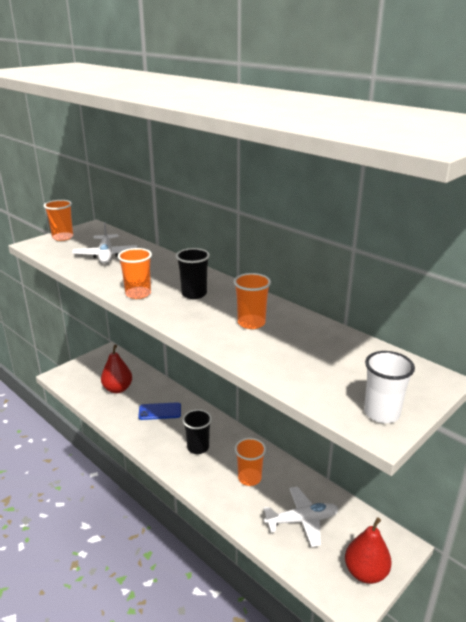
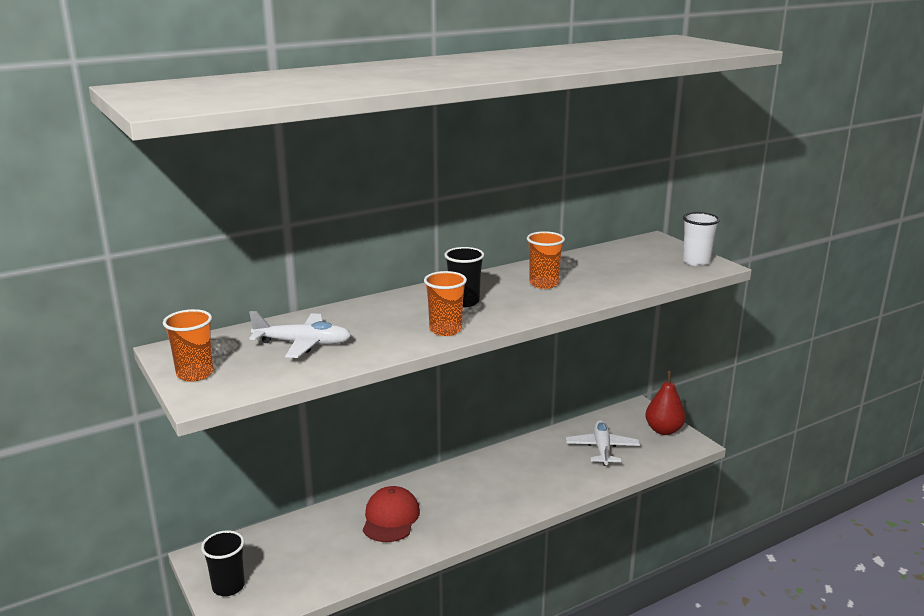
camera: 75 degrees left, 5 degrees down
(118, 389) = (314, 553): red pear -> none
(160, 411) = (390, 518): blue phone -> red cap
(198, 447) = (475, 496): black cup -> black cup (228, 587)
(249, 478) = (537, 468): orange cup -> none

